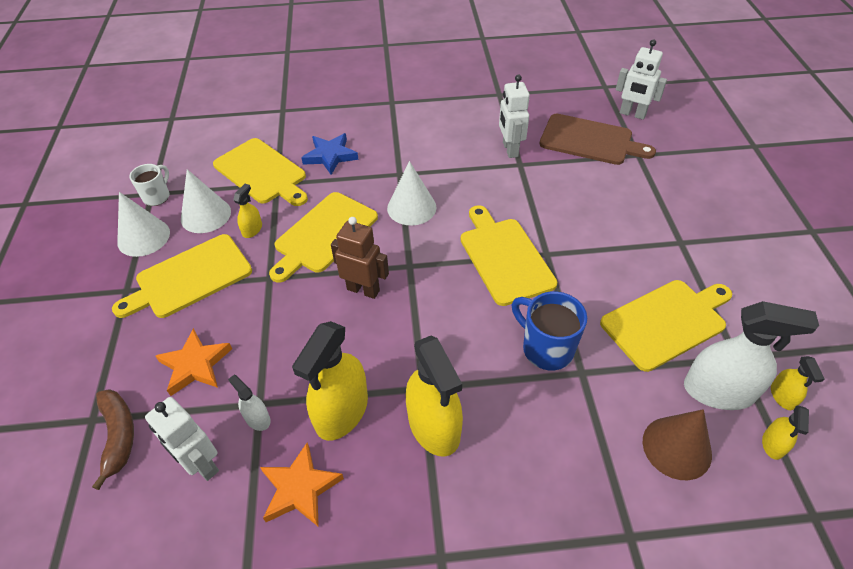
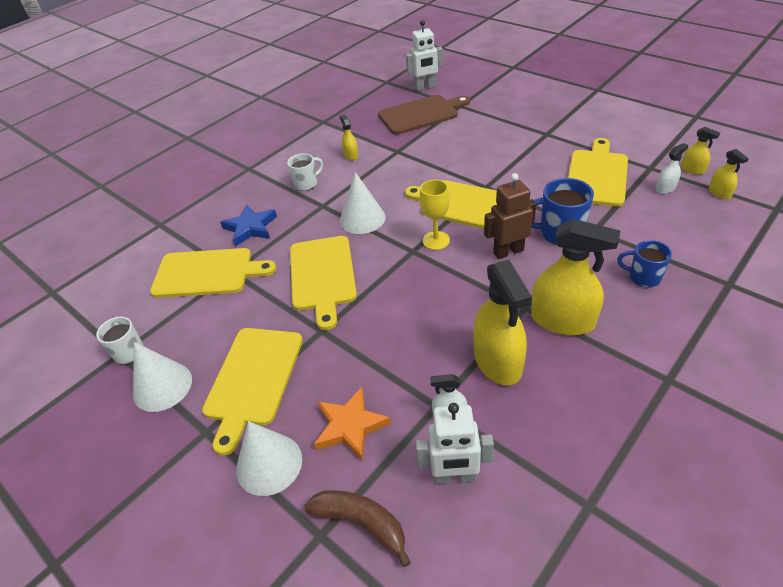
camera: 40 degrees left, 5 degrees down
(205, 215) = (200, 332): white cone -> white cone (269, 464)
(252, 229) = (258, 312): yellow spray bottle -> yellow spray bottle (351, 155)
(300, 488) = (540, 425): orange star -> none
(363, 289) = (403, 286): brown robot -> brown robot (508, 251)
(413, 145) = (306, 184): none -> white mug
(438, 271) = (436, 240): none -> yellow goblet
(509, 149) = (378, 147): white robot -> none
(557, 454) = (643, 277): none -> blue mug
(676, 447) = (687, 227): brown cone -> none
(718, 391) = (665, 188): white spray bottle -> white spray bottle, size x0.47

